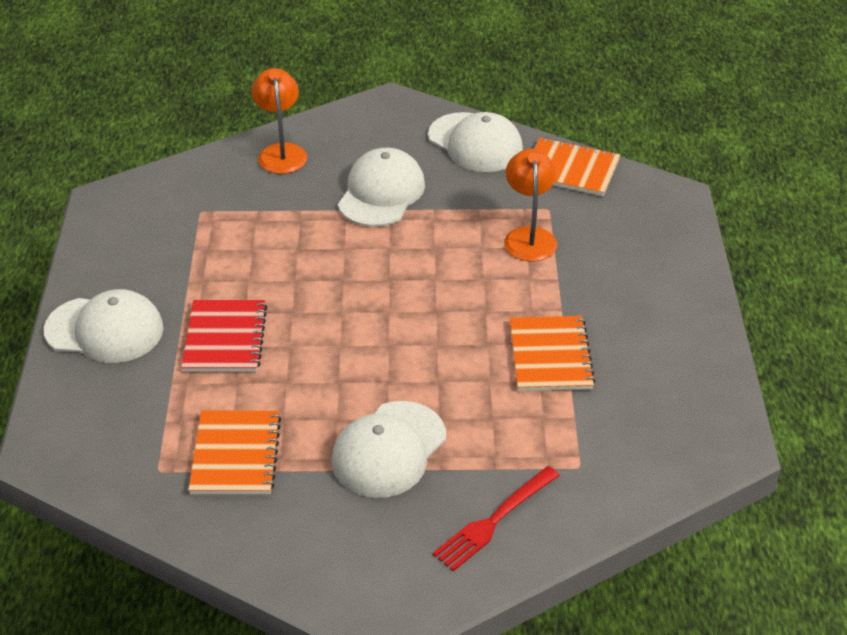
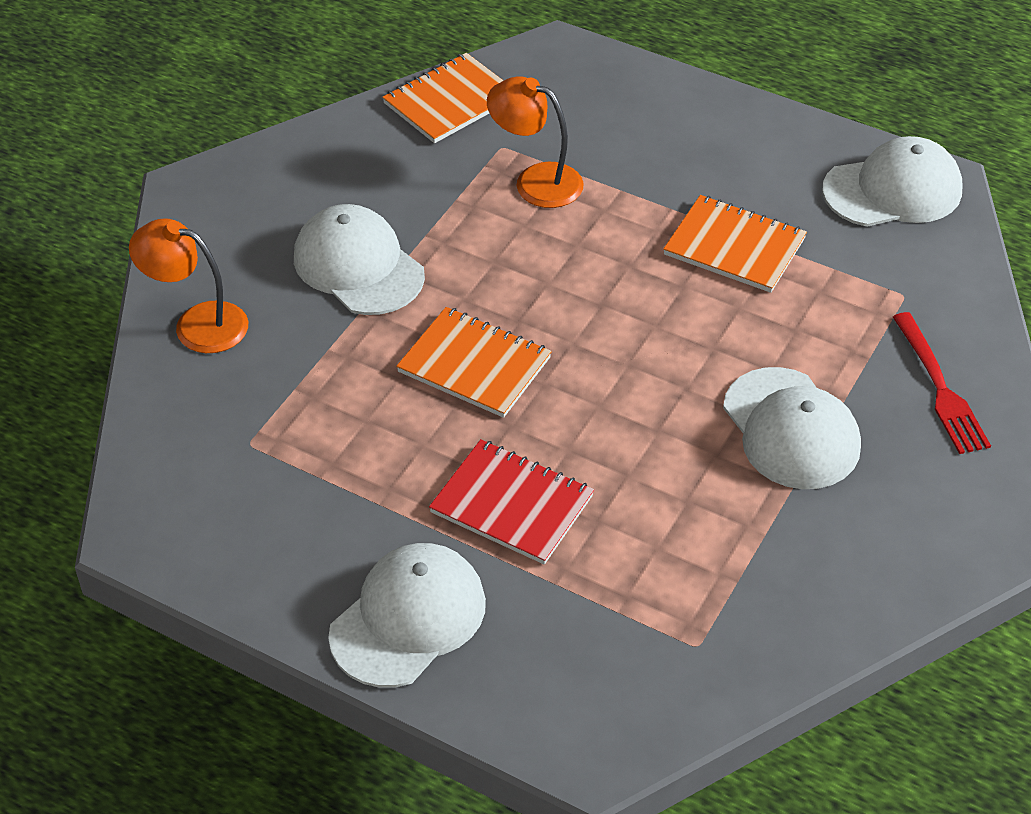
camera: 60 degrees left, 5 degrees up
(236, 454) = (716, 564): orange notebook -> orange notebook (474, 365)
(475, 143) = (336, 152): white cap -> white cap (893, 190)

